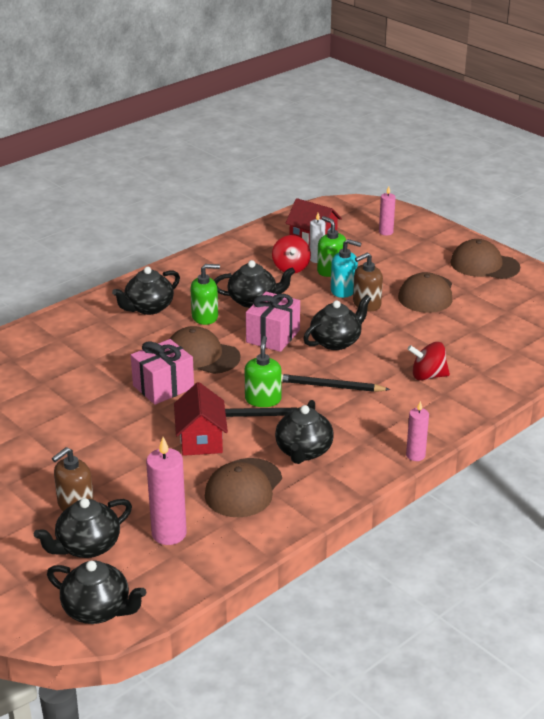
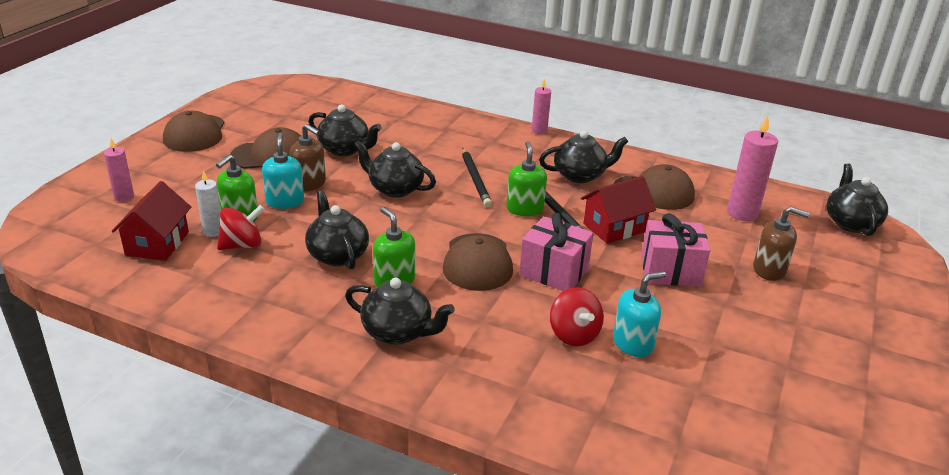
camera: 115 degrees left, 0 degrees up
(57, 395) = (633, 343): none -> turquoise soap dispenser
(87, 546) = (803, 248): black teapot -> black teapot (345, 149)
(263, 399) = (524, 209): green soap dispenser -> green soap dispenser turned 105 degrees clockwise
(273, 336) = (408, 226): pink gift -> pink gift (670, 271)
(428, 376) = (423, 138): red spinning top -> red spinning top (574, 334)

